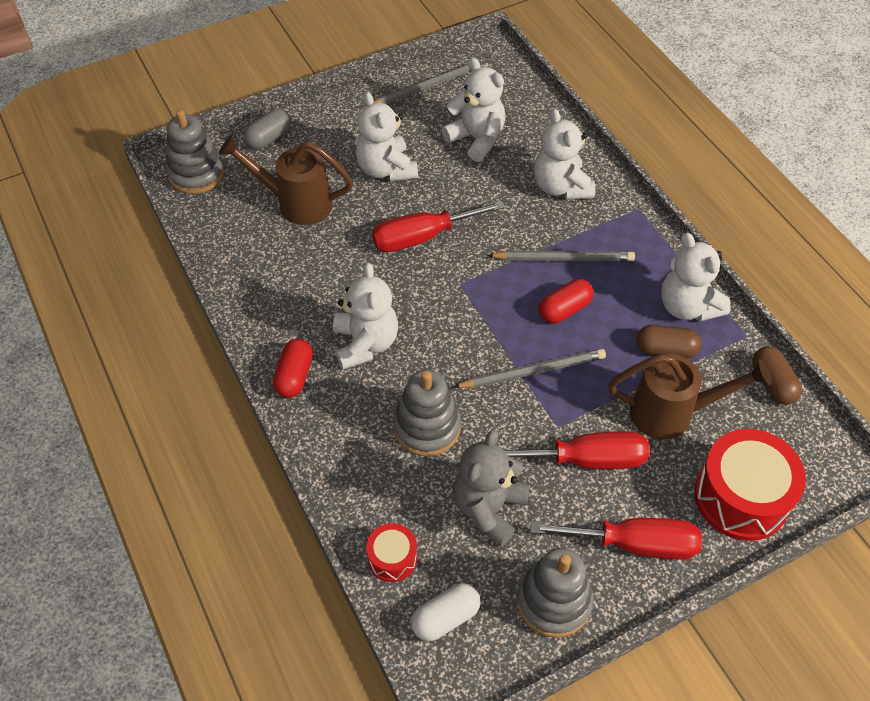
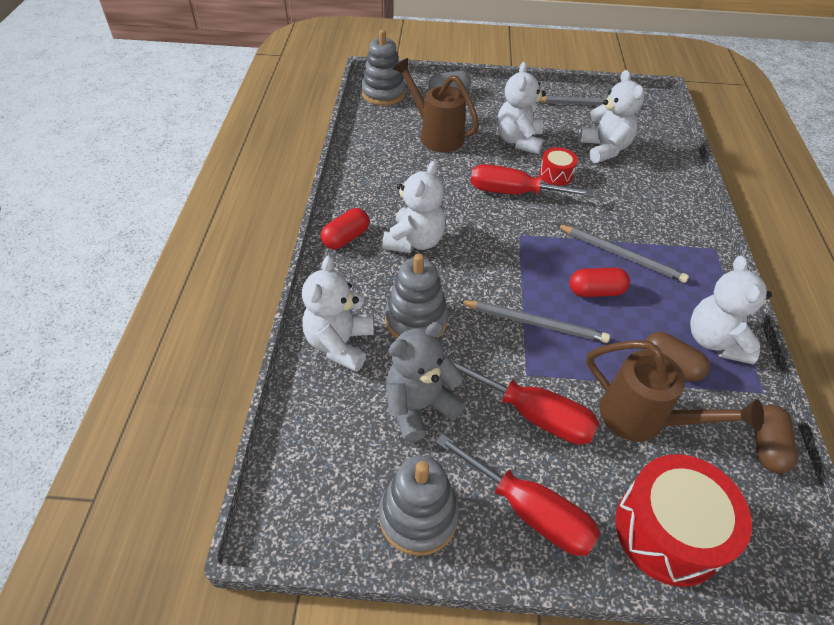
camera: 30 degrees right, 5 degrees down
(392, 558) = (312, 400): red drum -> red drum (555, 174)
(445, 618) = (316, 472): white capsule -> none
(561, 187) = (654, 206): white teddy bear -> white teddy bear (340, 344)

